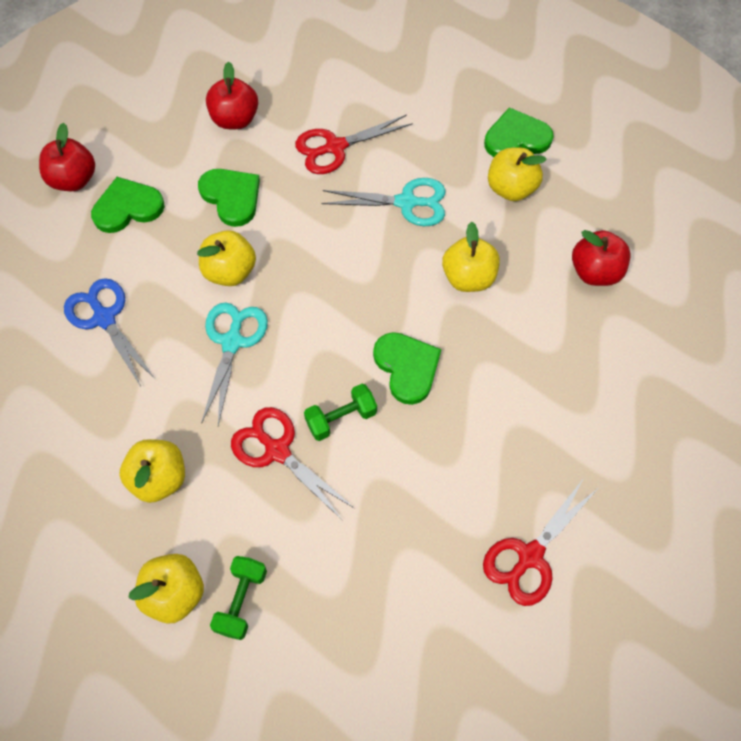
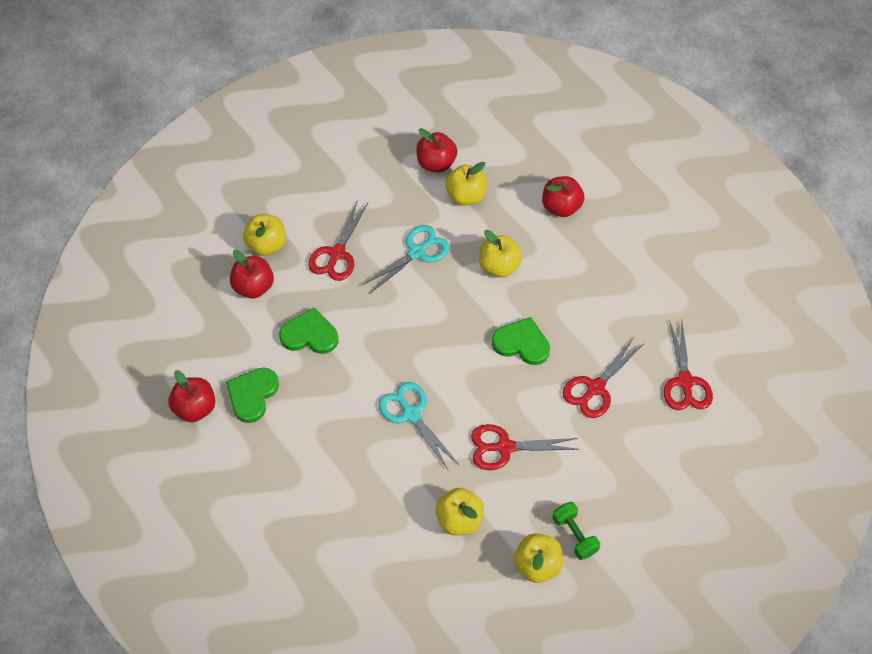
camera: 45 degrees left, 5 degrees down
(104, 318) = (320, 468): blue scissors -> none
(230, 271) = (362, 377): yellow apple -> yellow apple (267, 245)
(341, 418) = (518, 400): green dumbbell -> none
(429, 475) = (595, 388): none -> red scissors
(516, 138) = (436, 163): green heart -> red apple

